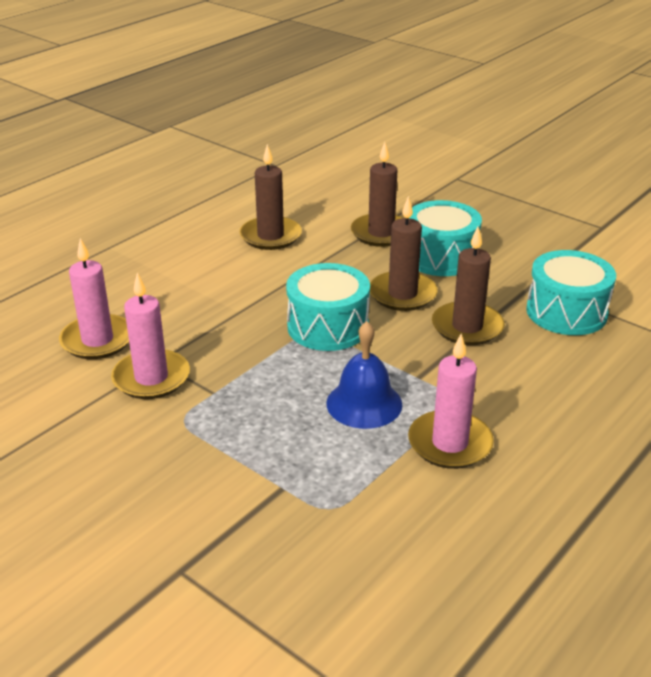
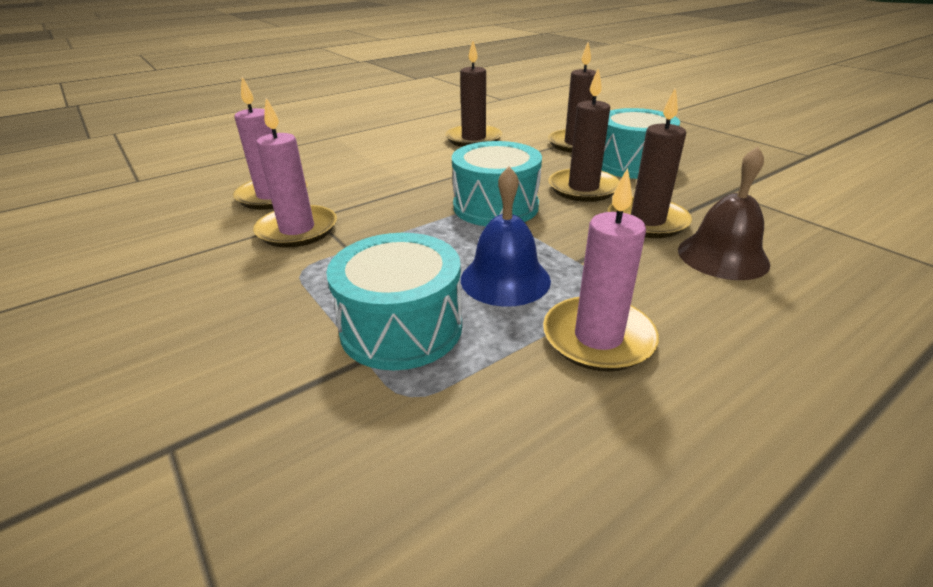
camera: 15 degrees right, 0 degrees up
(532, 356) = (722, 256): none -> brown bell
(566, 312) = (768, 219): turquoise drum -> turquoise drum (401, 327)

